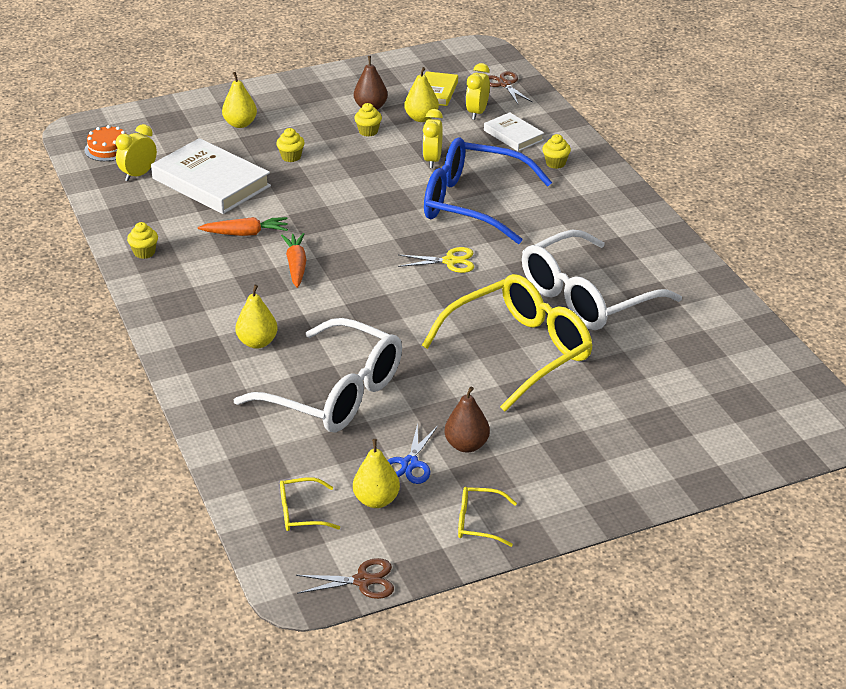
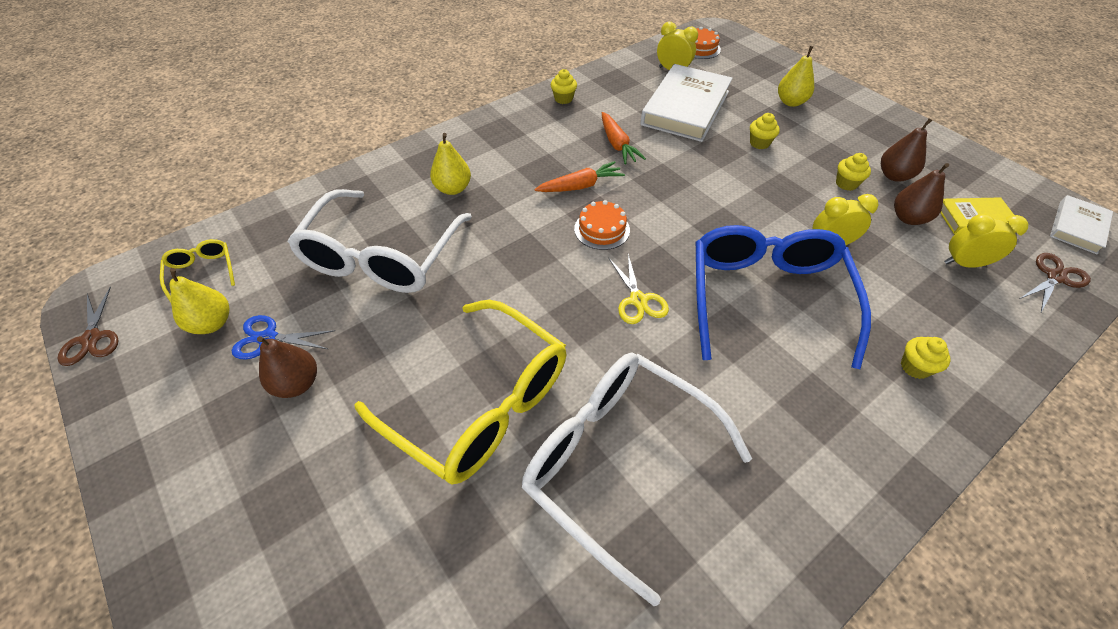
camera: 75 degrees right, 15 degrees up
(361, 264) = (602, 229): none -> orange cake
(421, 118) = (908, 218): yellow pear -> brown pear
(478, 523) = (160, 422): yellow glasses -> none
(513, 135) = (944, 308): white book -> white book (1077, 227)

